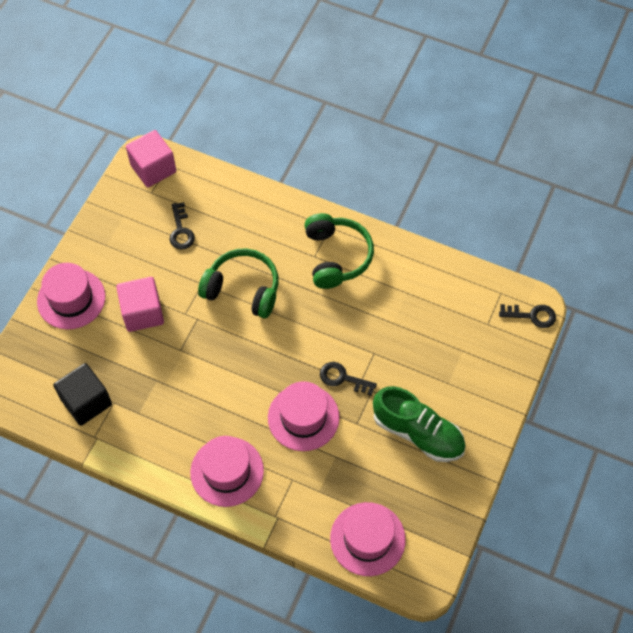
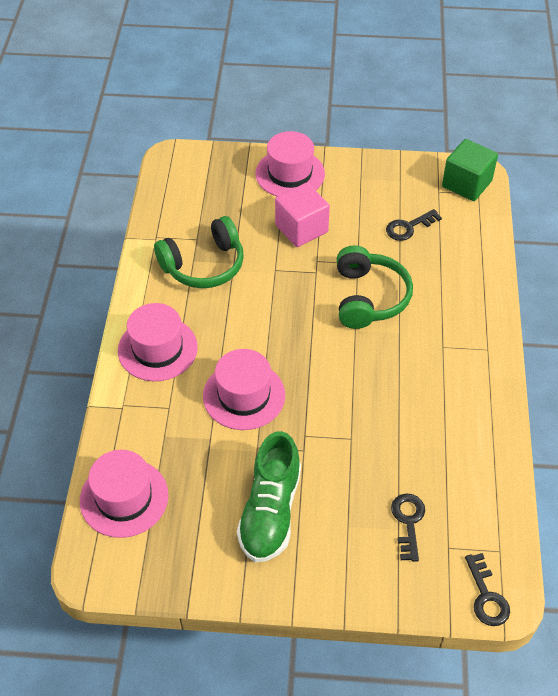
camera: 70 degrees right, 10 degrees down
(86, 402) = (189, 219): black cube -> none
(153, 168) = (466, 184): pink cube -> green cube
(336, 256) = (454, 366): green headphones -> green headphones (204, 265)
(343, 378) = (306, 417): black key -> black key (408, 522)

